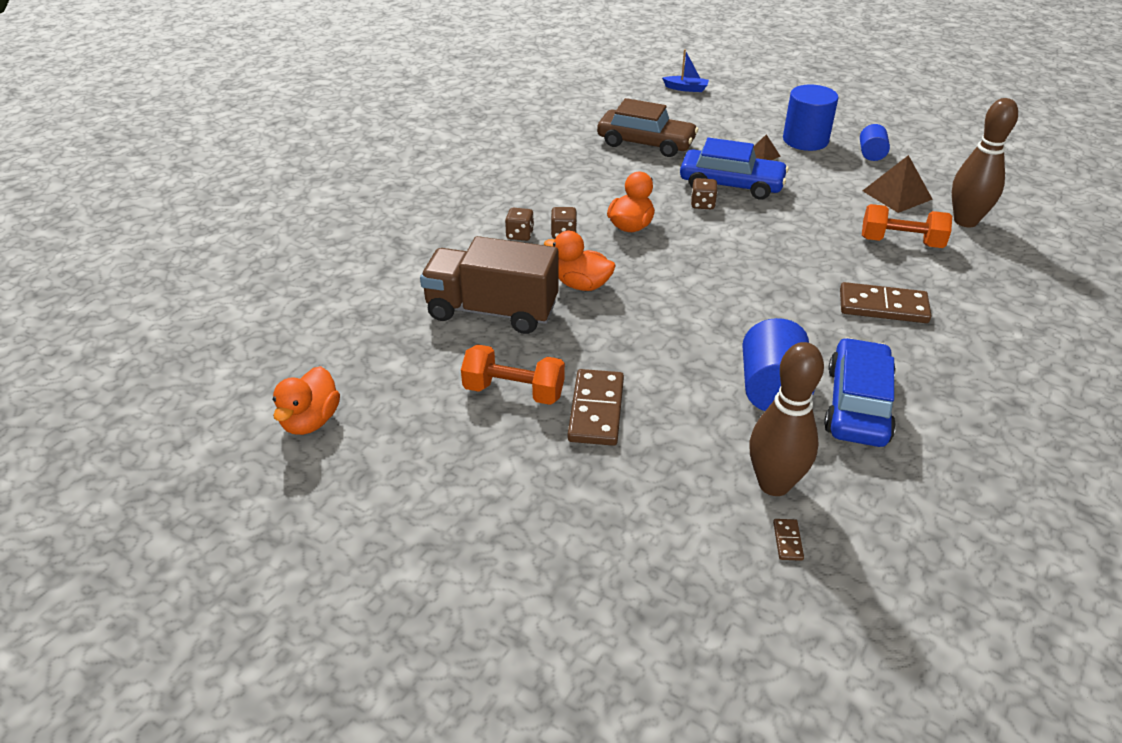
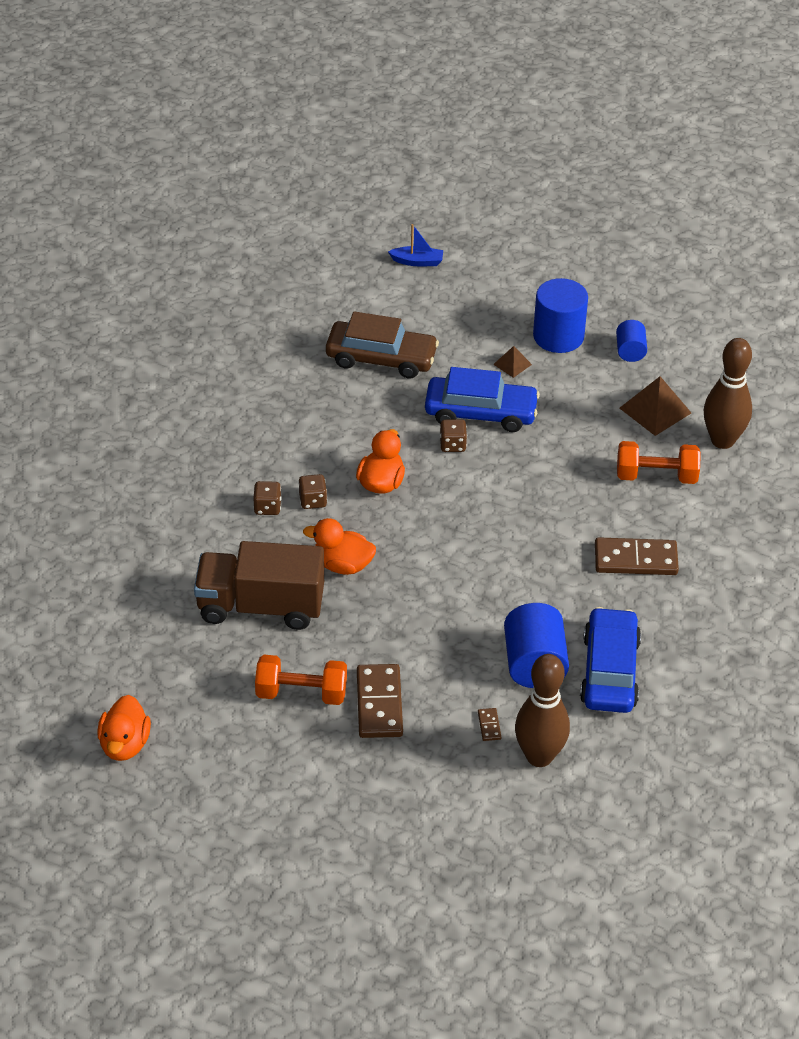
camera: 10 degrees left, 5 degrees up
(787, 541) = (552, 804): brown domino -> brown domino (489, 725)

